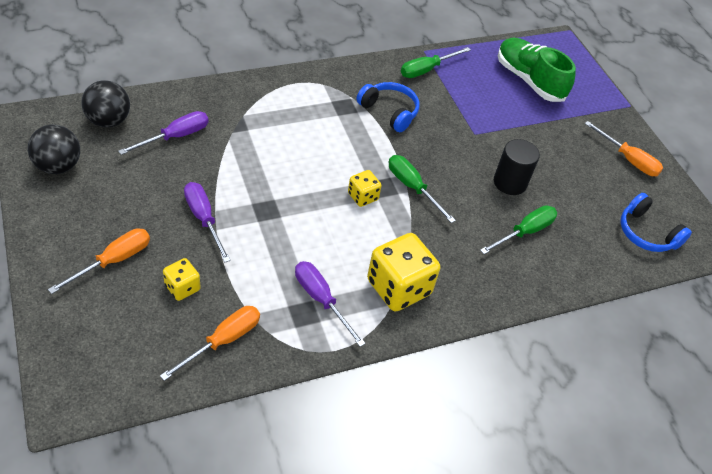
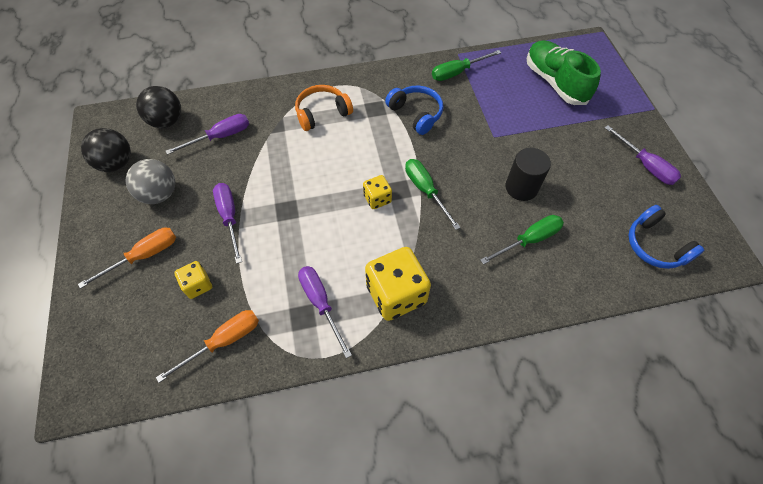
camera: 15 degrees right, 10 degrees up
(118, 197) = (159, 194): none -> grey ball
(287, 111) = (322, 113): none -> orange headphones
(628, 159) = (645, 165): orange screwdriver -> purple screwdriver

